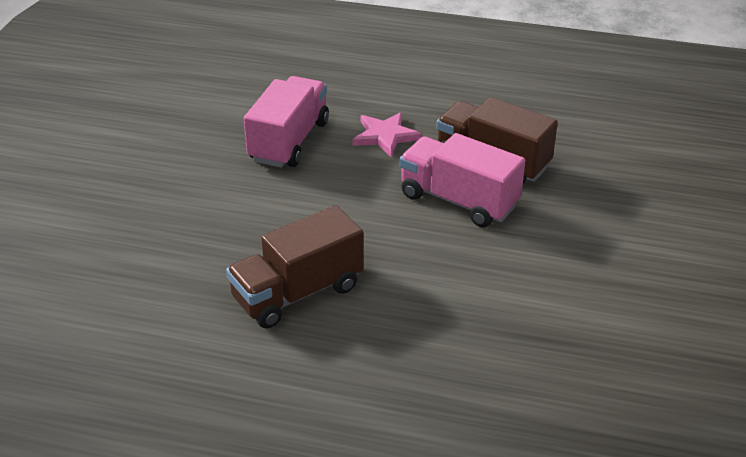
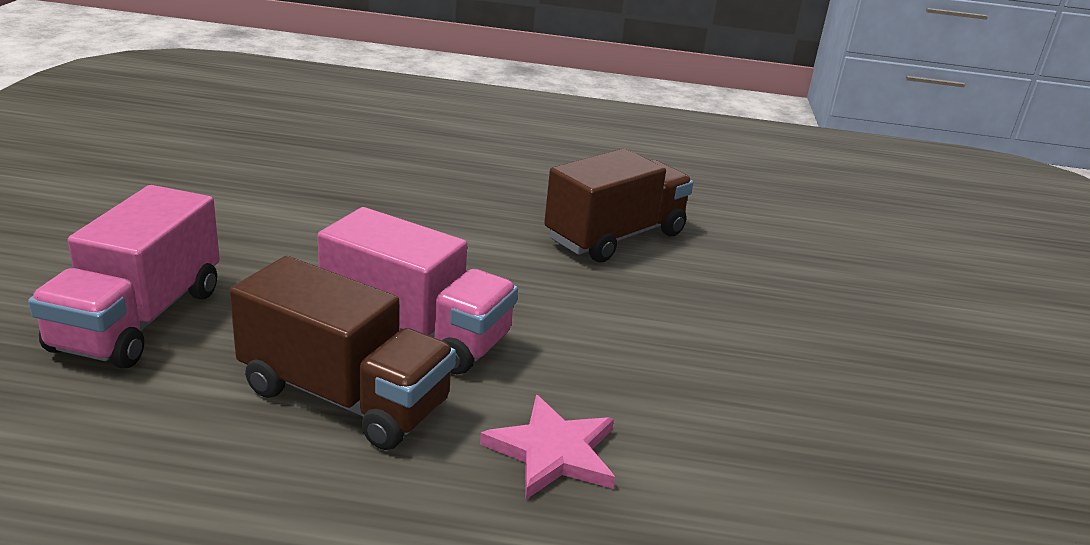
camera: 170 degrees right, 10 degrees down
(289, 141) = (733, 437): pink truck -> pink truck (139, 319)

